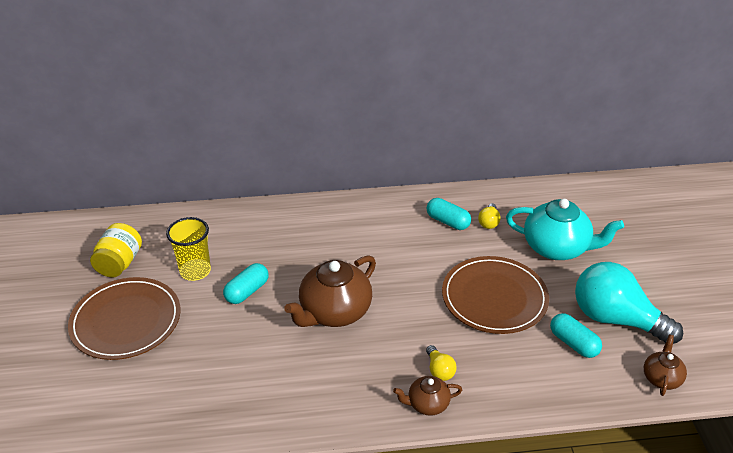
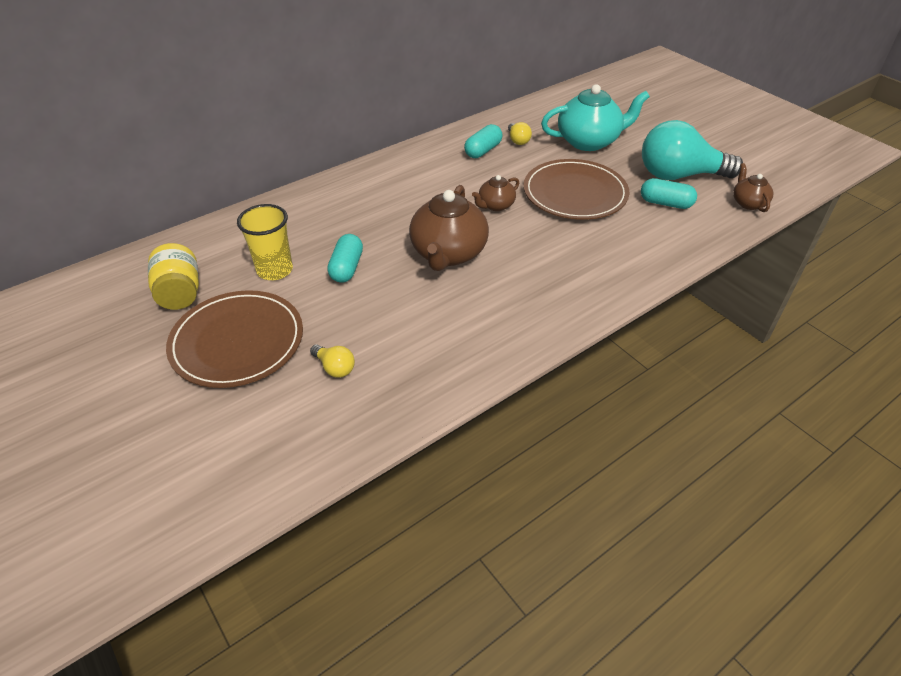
camera: 30 degrees left, 5 degrees up
(427, 404) = (597, 292): brown teapot -> brown teapot (495, 205)
(439, 370) = (582, 263): yellow light bulb -> yellow light bulb (335, 368)
(448, 221) = (483, 151): turquoise capsule -> turquoise capsule turned 60 degrees counterclockwise

